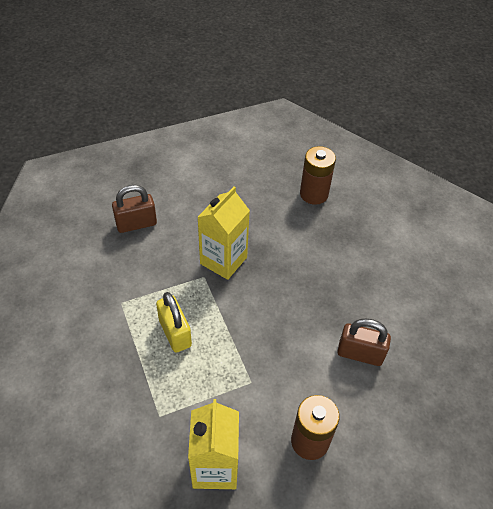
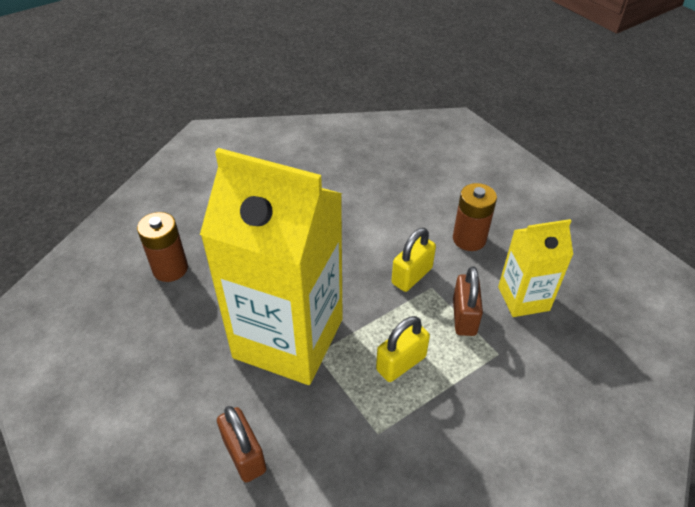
camera: 100 degrees left, 5 degrees down
(223, 260) = (288, 338): yellow carton -> yellow carton, size x2.00
(269, 368) = (411, 276): none -> yellow padlock
(360, 353) = (372, 215): brown padlock -> brown padlock (464, 317)

